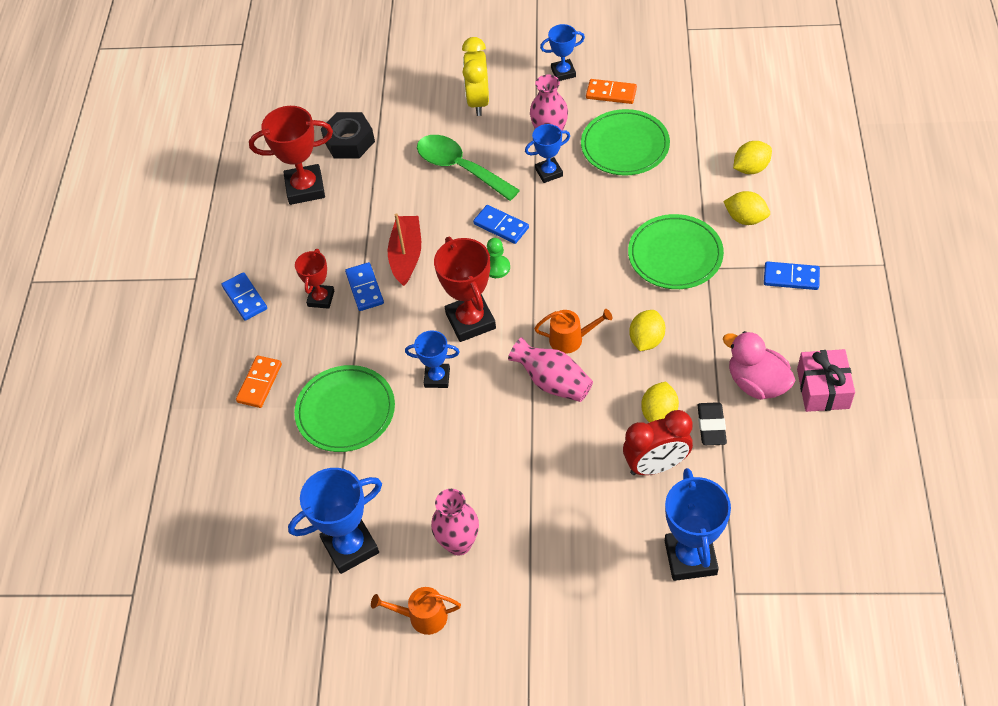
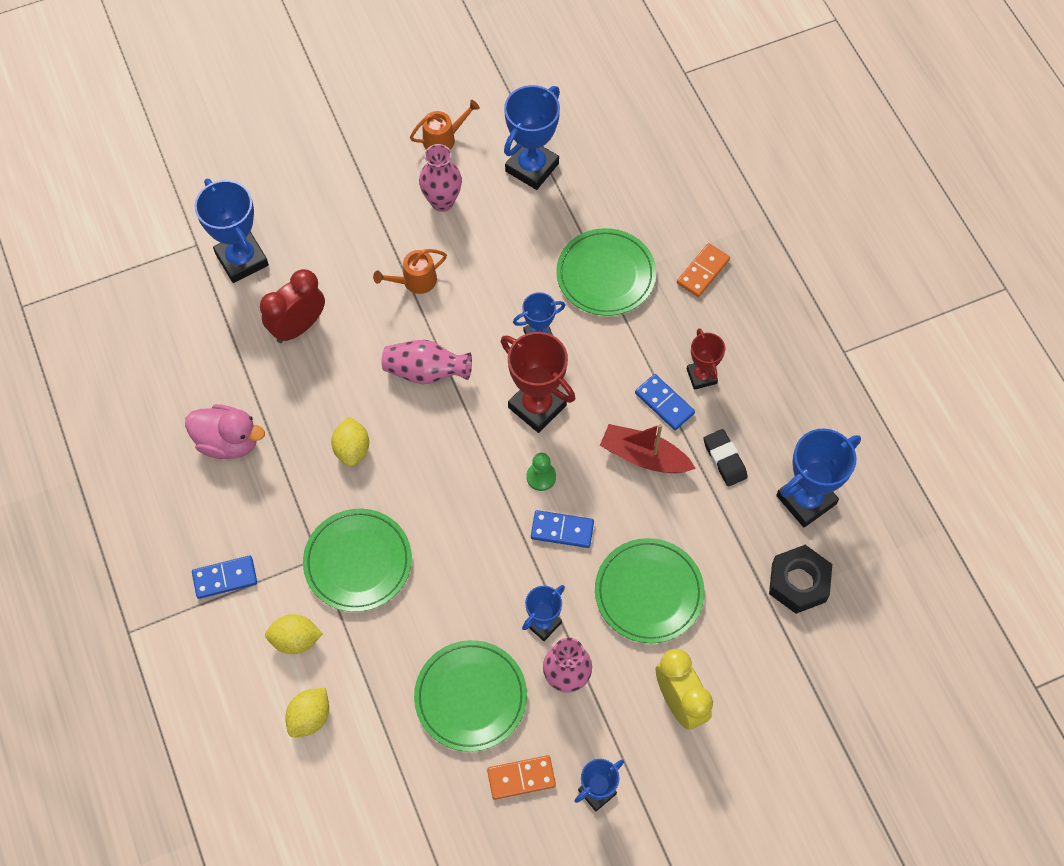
camera: 150 degrees right, 10 degrees up
(244, 298) = (778, 349): blue domino -> none
(259, 383) = (703, 271): orange domino -> orange domino turned 45 degrees clockwise
(305, 188) = (806, 500): red trophy -> blue trophy
(406, 255) = (644, 456): red boat -> red boat turned 135 degrees clockwise
(459, 168) = (649, 592): green spoon -> green plate
(570, 339) = (428, 423): orange watering can -> orange watering can (415, 281)
(659, 413) = (313, 377): yellow lemon -> none
(711, 426) = (259, 382): black eraser -> black eraser (724, 459)
(823, 389) = (163, 458): pink gift -> none

